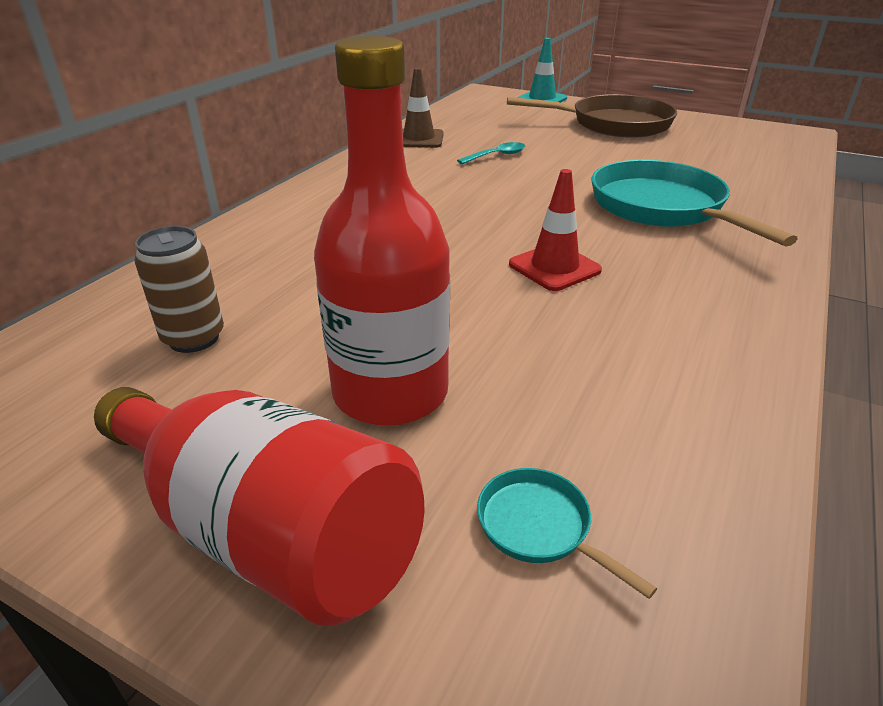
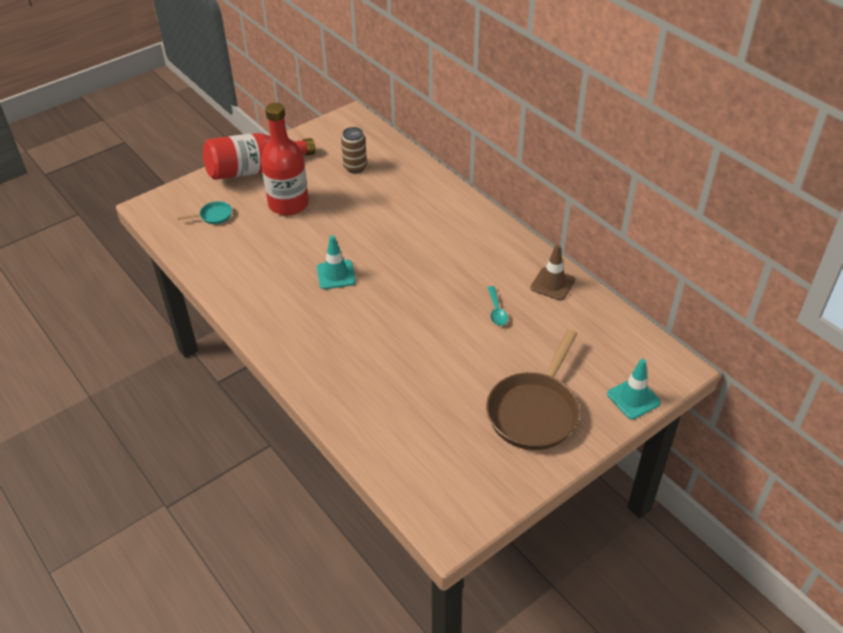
camera: 115 degrees right, 10 degrees up
(554, 267) = (336, 275): red traffic cone -> turquoise traffic cone
(662, 208) = (368, 349): turquoise pan -> none

